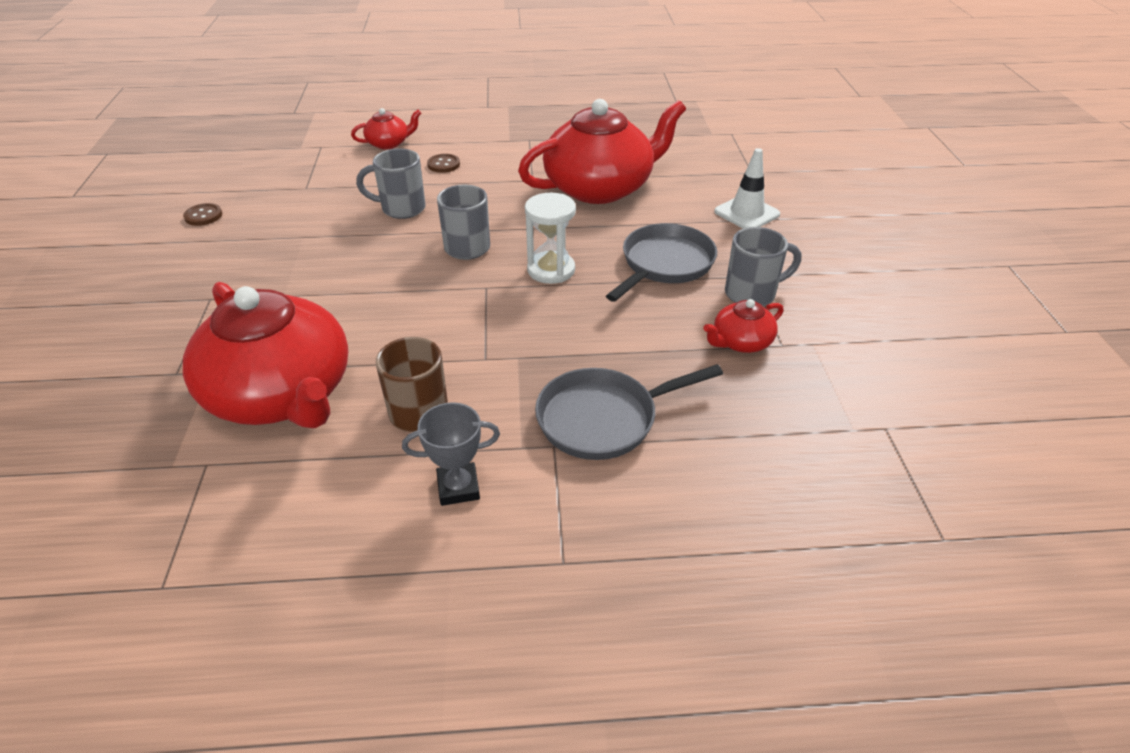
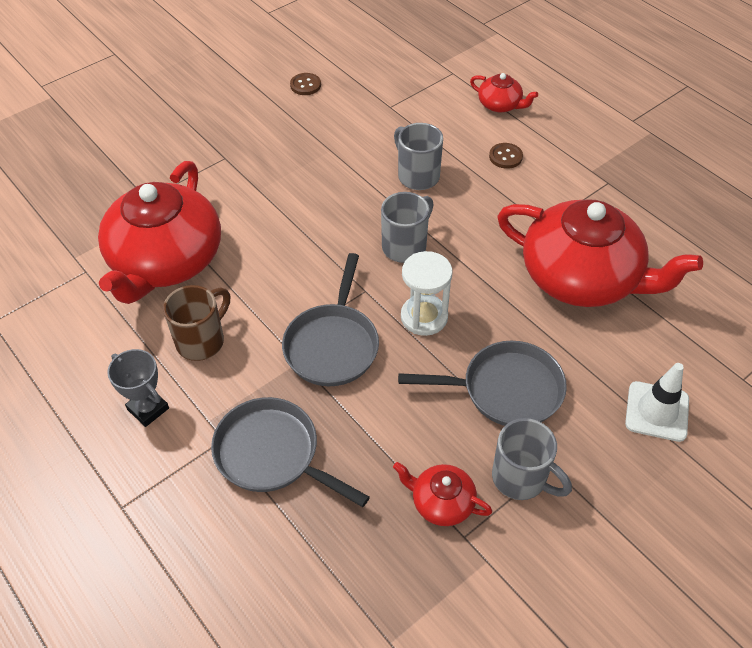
camera: 55 degrees right, 10 degrees up
(522, 329) = (333, 344): none -> grey pan

